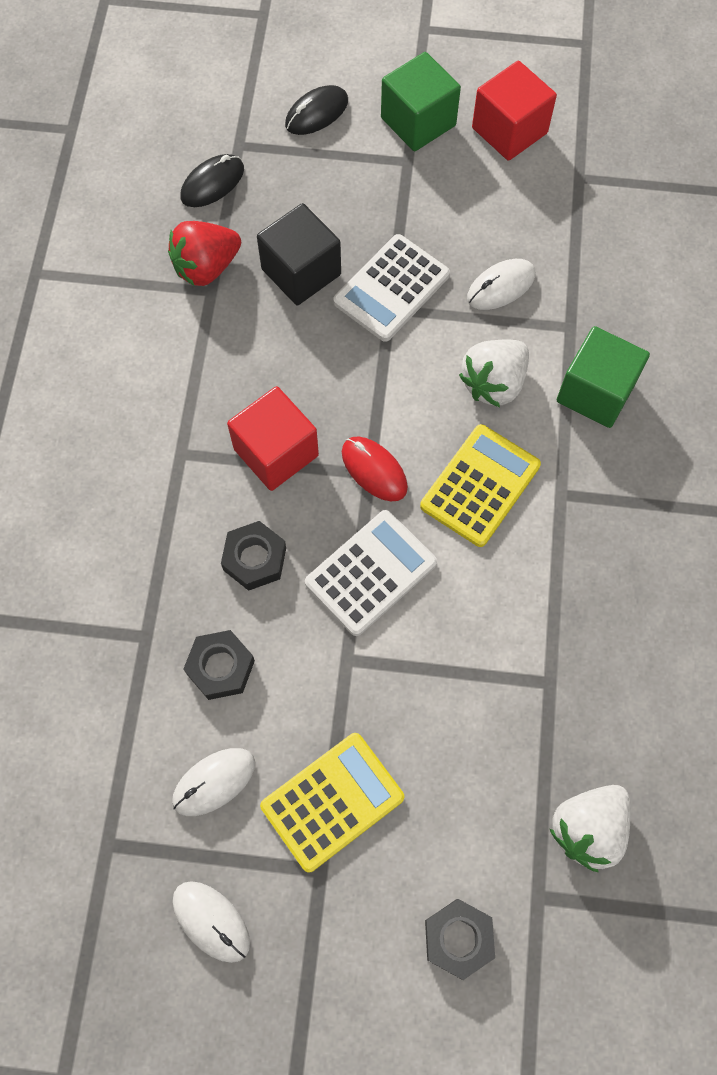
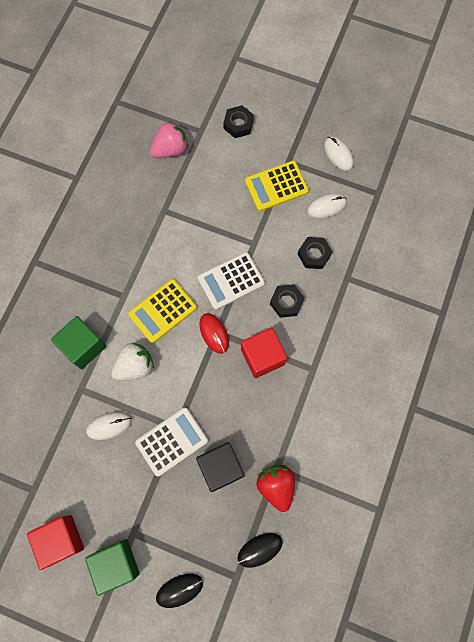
camera: 165 degrees left, 5 degrees up
(206, 267) = (276, 486): red strawberry -> red strawberry turned 90 degrees counterclockwise
(588, 828) = (170, 150): white strawberry -> pink strawberry

